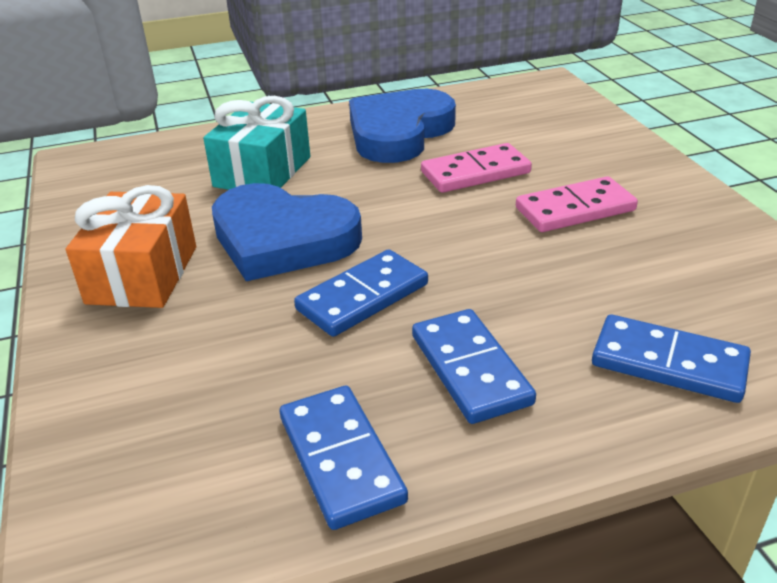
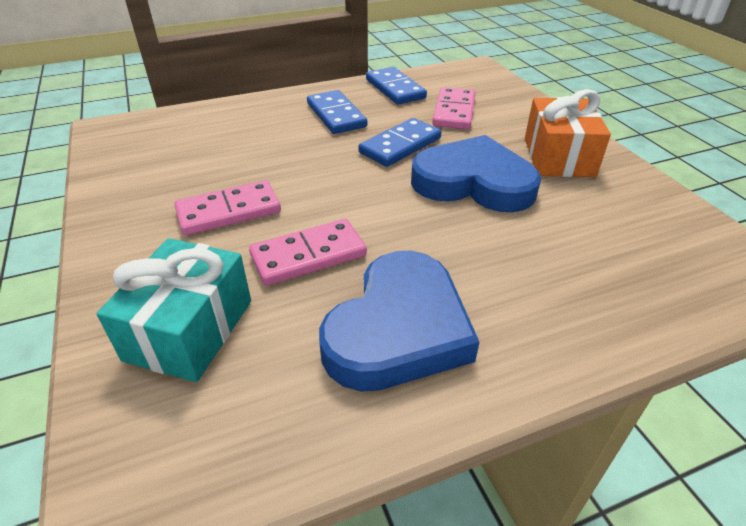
camera: 175 degrees right, 5 degrees up
(243, 375) = (454, 111): none -> pink domino
(262, 172) = (537, 256): turquoise gift -> turquoise gift (190, 329)
(668, 363) = (232, 119): blue domino -> none

